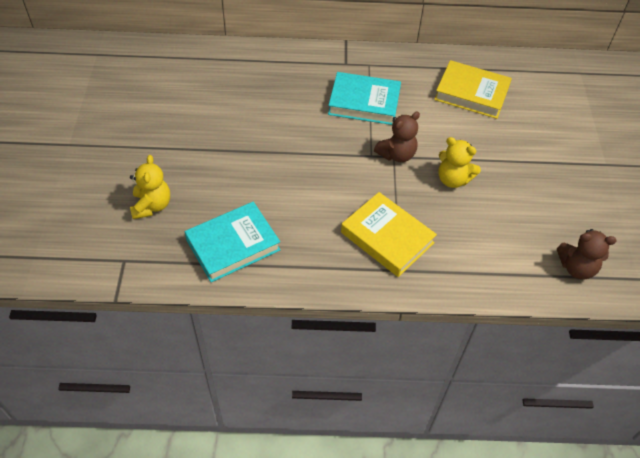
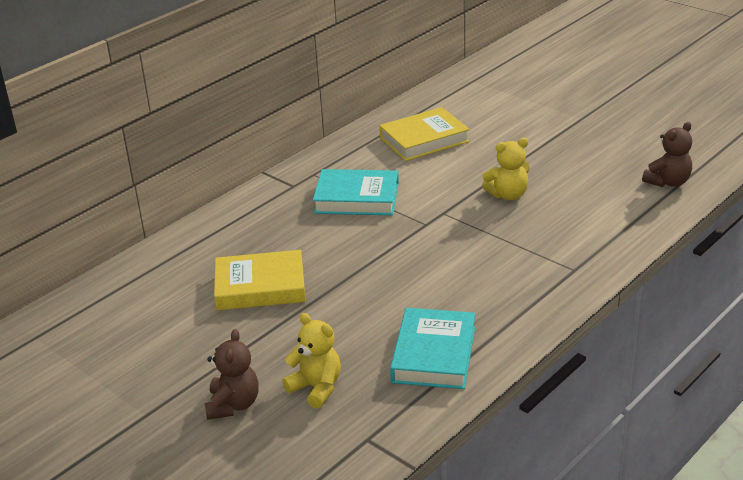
camera: 45 degrees left, 20 degrees down
(364, 102) = (357, 198): turquoise book -> turquoise book turned 45 degrees clockwise
(387, 237) = (531, 259): yellow book -> yellow book (260, 286)
(396, 154) = (442, 210): brown teddy bear -> brown teddy bear (233, 405)

